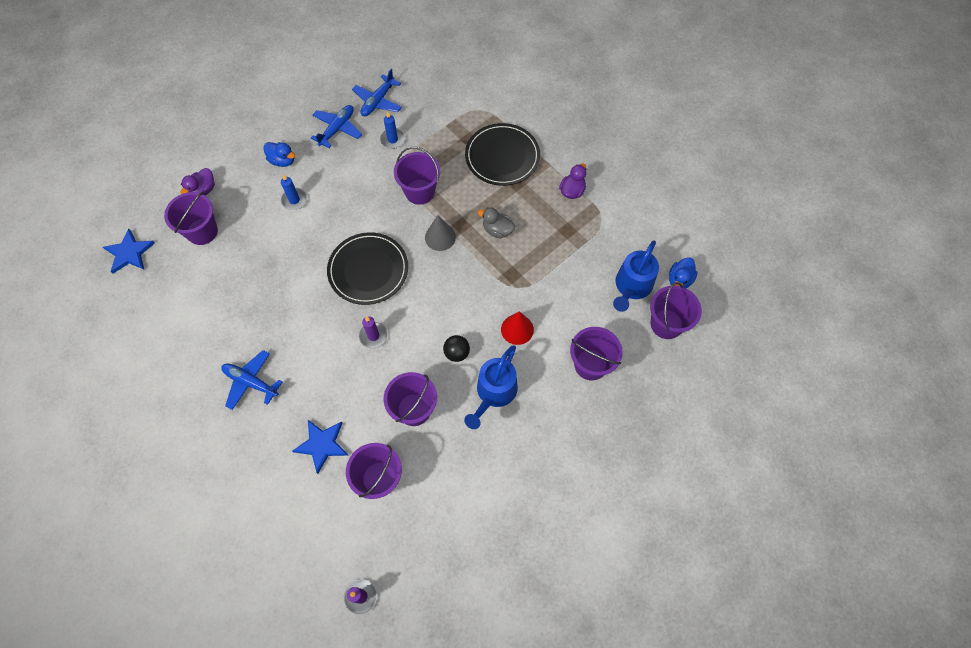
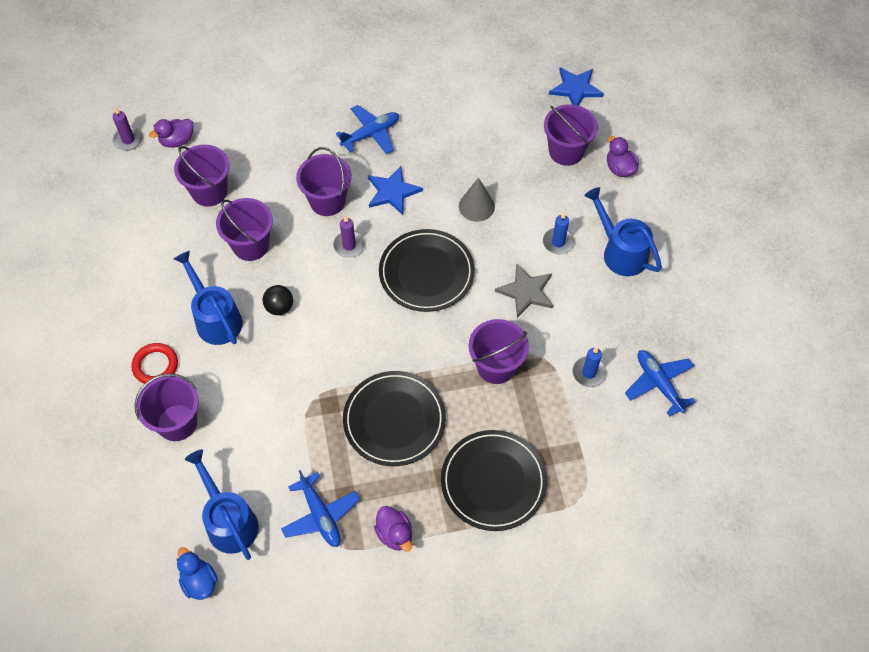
camera: 120 degrees right, 5 degrees down
(282, 161) = (620, 251): blue duck -> blue watering can
(322, 445) = (272, 163): blue star -> blue star (392, 192)
(337, 129) = (637, 322): blue plane -> blue plane (320, 515)
(339, 547) = (177, 141): none -> purple duck
(349, 201) = (526, 292): none -> grey star
(440, 237) = (423, 358): grey cone -> grey cone (476, 206)
(497, 230) = (394, 420): grey duck -> black plate
(517, 329) = (264, 375): red cone -> none
(559, 410) = (155, 365): none -> red ring
(666, 324) = (161, 529): purple bucket -> purple bucket (327, 201)

